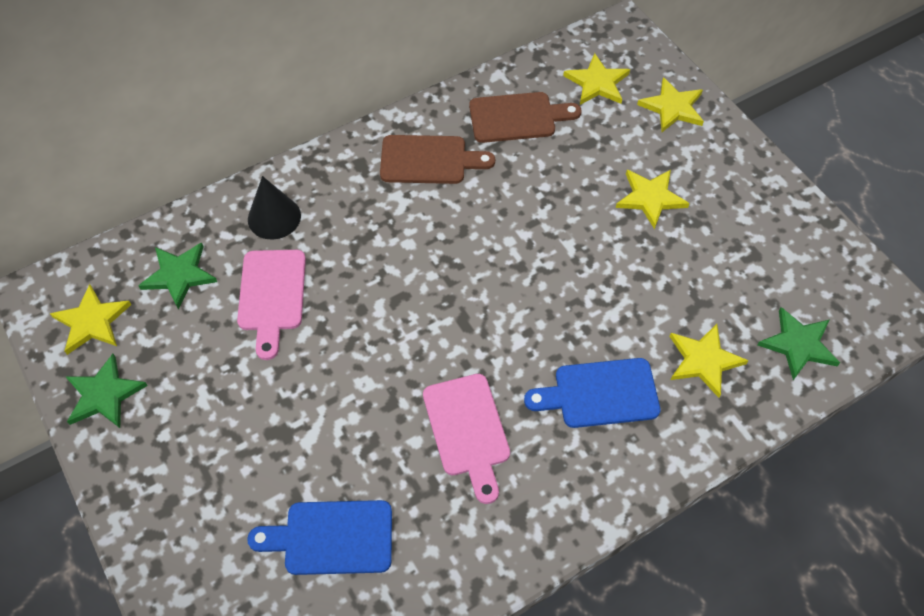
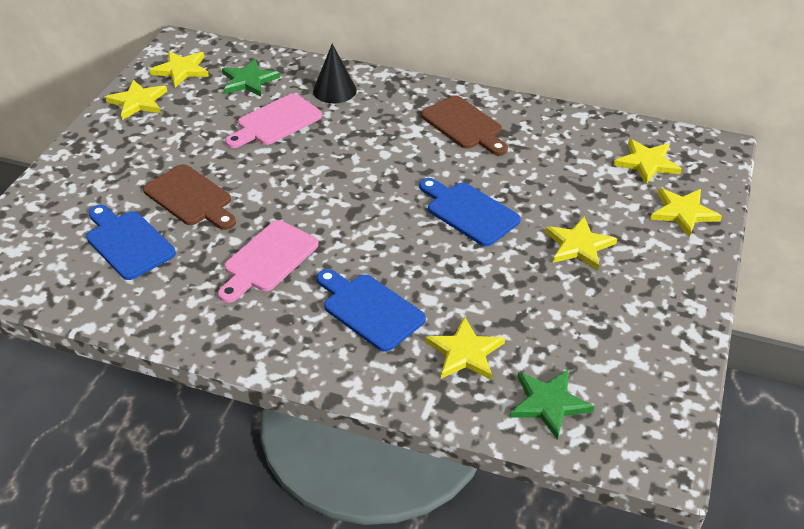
camera: 50 degrees right, 15 degrees down
(104, 394) = (138, 102): green star -> yellow star
(517, 117) = (557, 143): brown cutting board -> brown cutting board (191, 198)
(544, 239) = (469, 212): none -> blue cutting board

